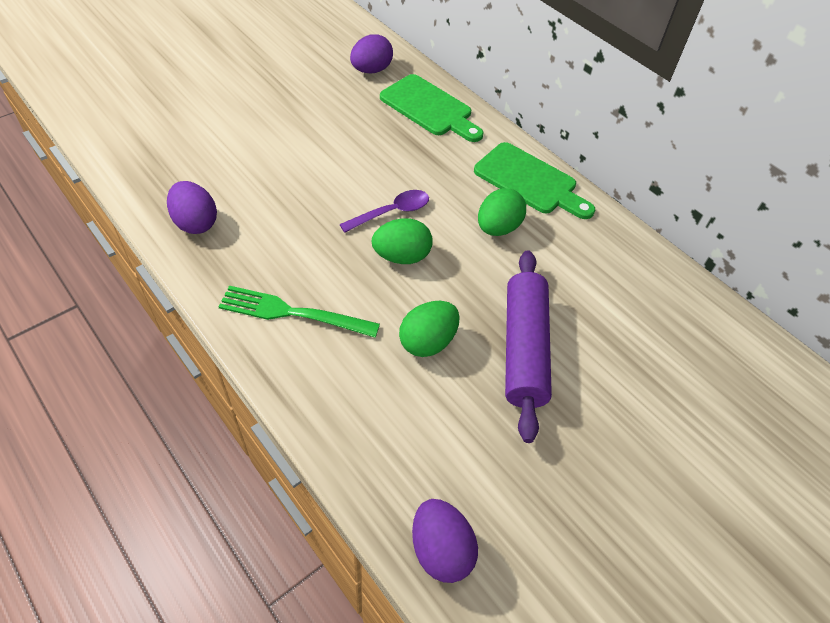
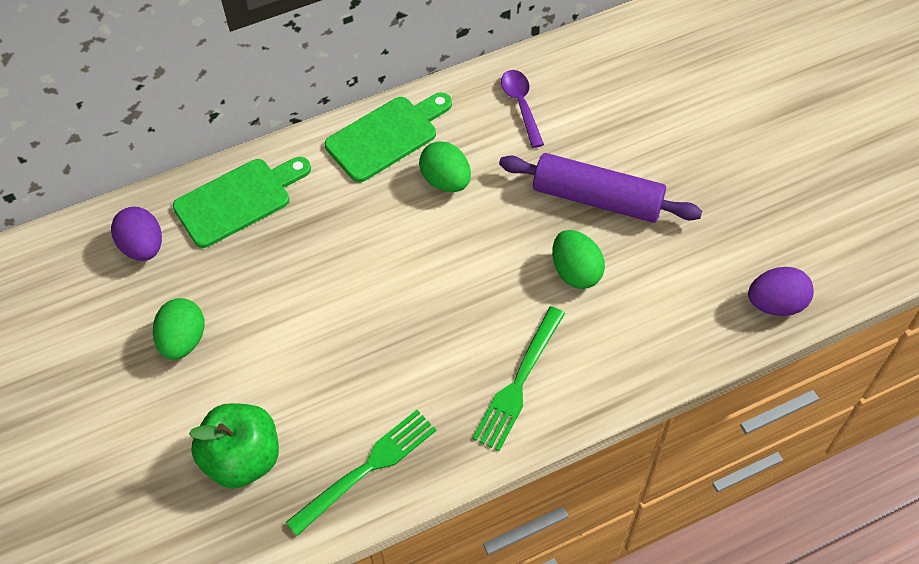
camera: 70 degrees left, 5 degrees up
(195, 223) = (367, 468): purple egg -> green fork
(199, 152) = (243, 459): none -> green apple
(391, 212) = (400, 270): purple spoon -> purple spoon (521, 105)
(401, 256) = (465, 273): green egg -> green egg (183, 340)

